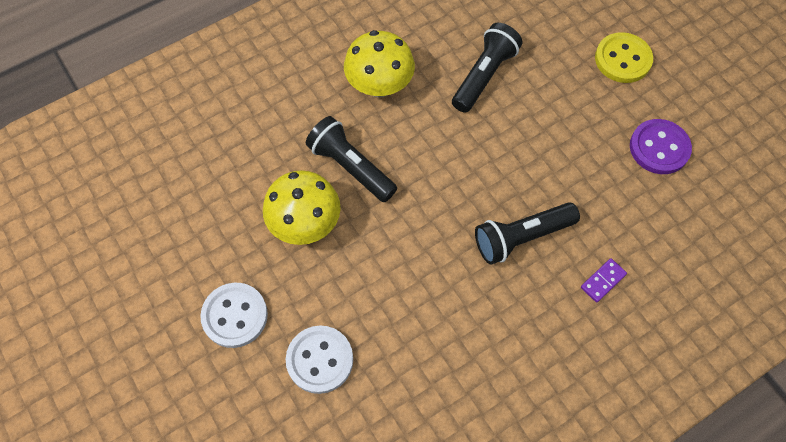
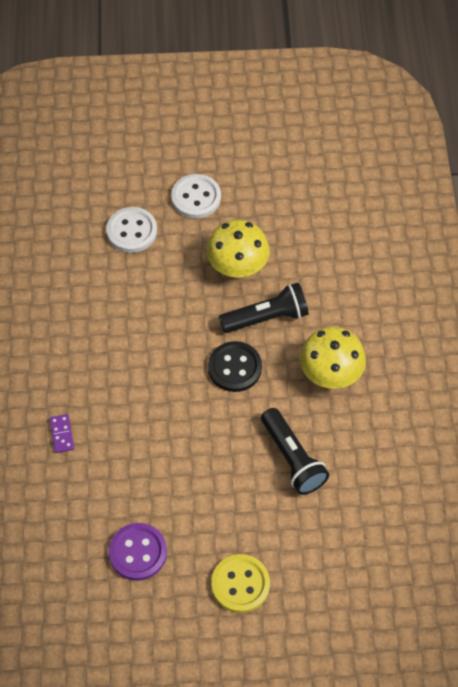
camera: 120 degrees right, 5 degrees down
(425, 166) = (235, 368): none -> black button
(521, 237) = (132, 400): black flashlight -> none

